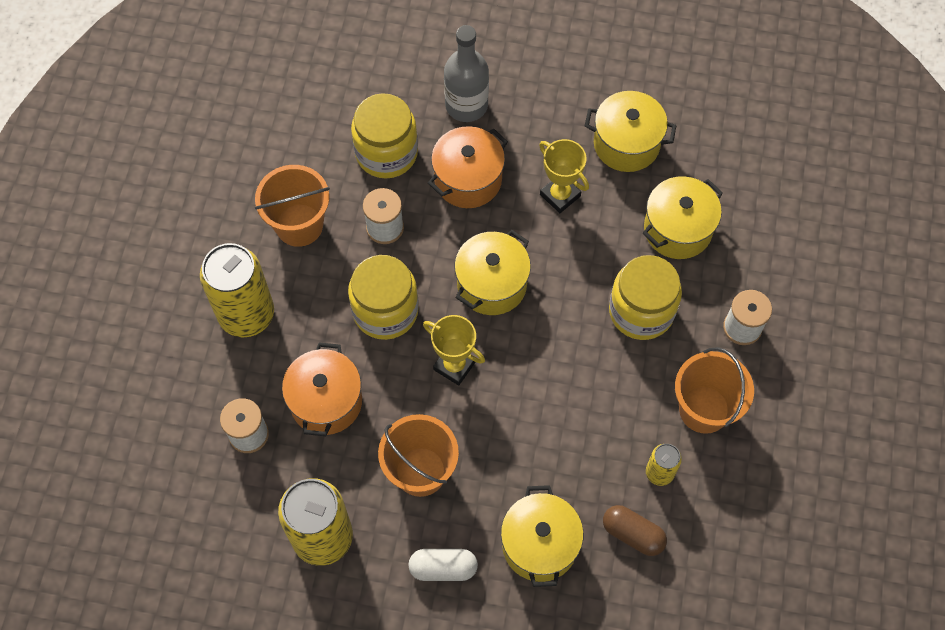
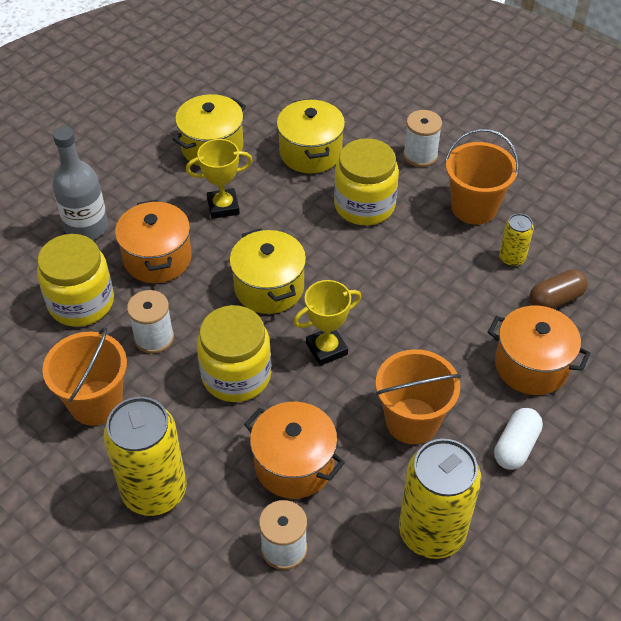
camera: 60 degrees left, 15 degrees down
(539, 545) = (531, 365): yellow pot -> orange pot

